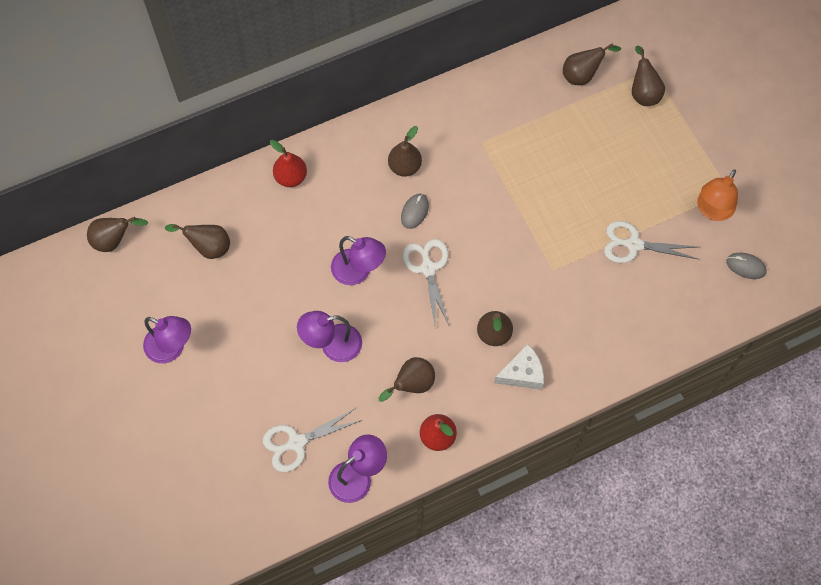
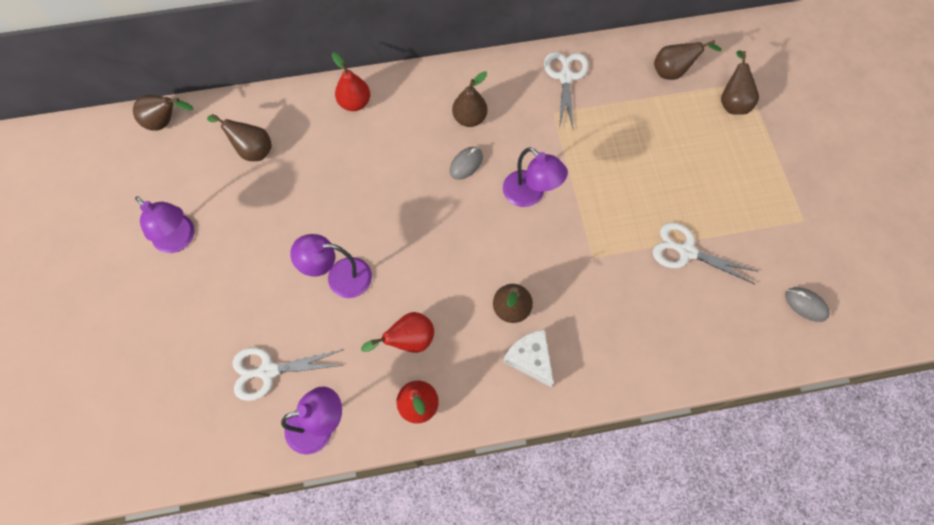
camera: 15 degrees right, 0 degrees up
(358, 271) = (391, 209): purple lamp -> purple lamp (530, 195)
(412, 384) = (408, 340): brown pear -> red pear
(428, 268) = (462, 223): white scissors -> white scissors (566, 77)
(522, 373) = (530, 359): white cheese -> white cheese turned 120 degrees counterclockwise
(712, 210) = (780, 236): orange lamp -> none

